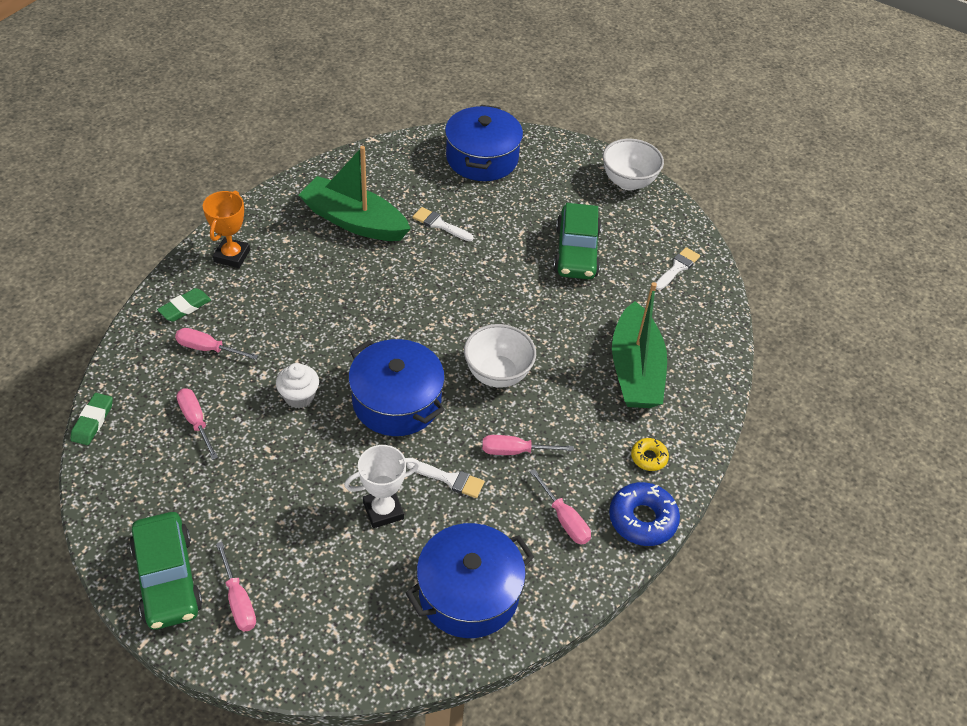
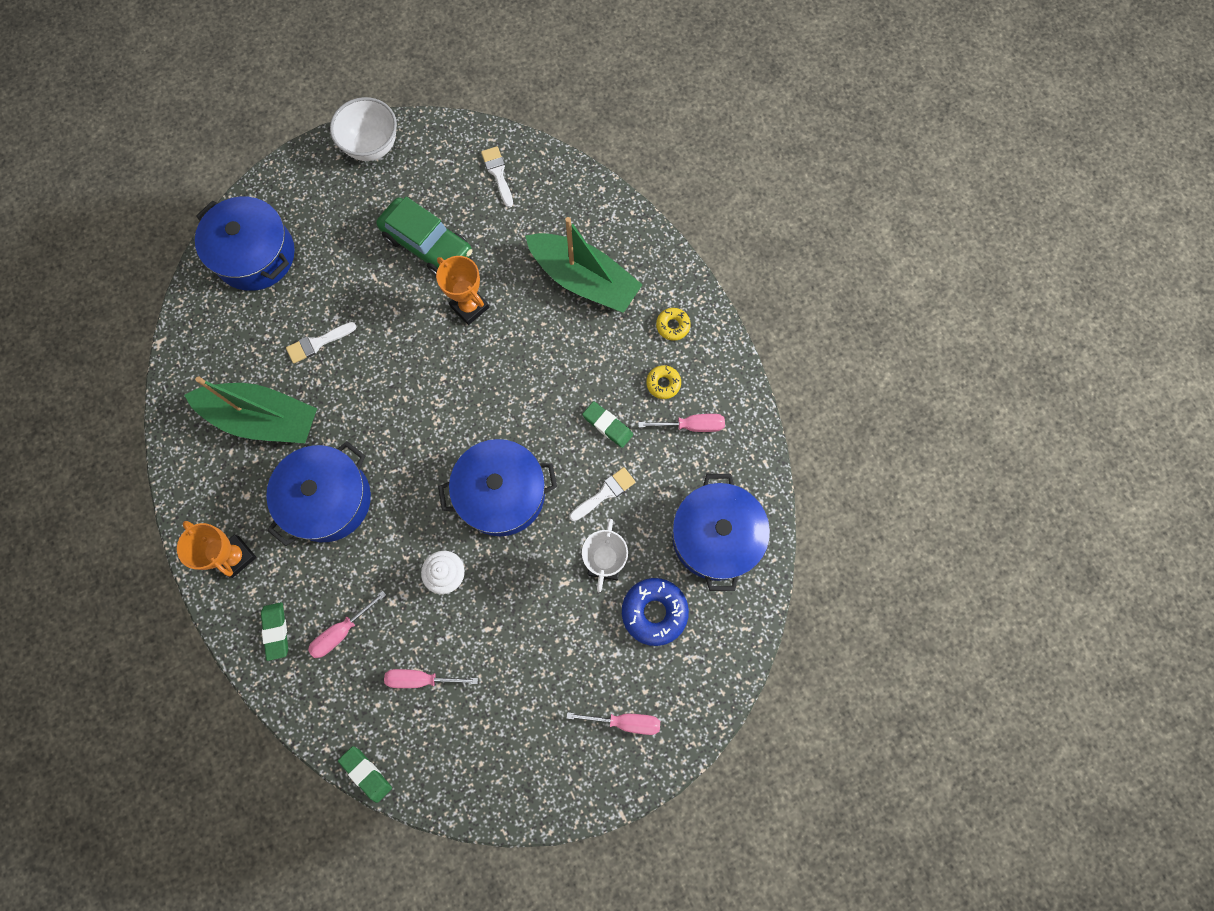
camera: 55 degrees left, 25 degrees up
(167, 578) = (573, 771): green car -> none
(314, 289) = (328, 499): none -> blue pot
(354, 221) = (263, 418): green boat -> green boat turned 135 degrees counterclockwise
(497, 374) = (522, 393): white bowl -> none
(515, 451) = (607, 425): pink screwdriver -> green eraser
(545, 303) = (469, 307): none -> orange trophy
(587, 476) = (663, 383): none -> yellow donut
(642, 519) = (724, 367): blue donut -> blue donut (654, 612)

